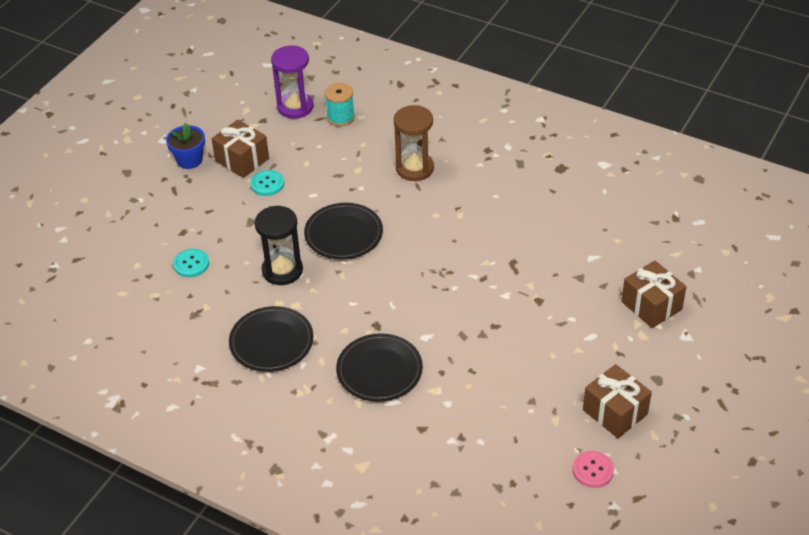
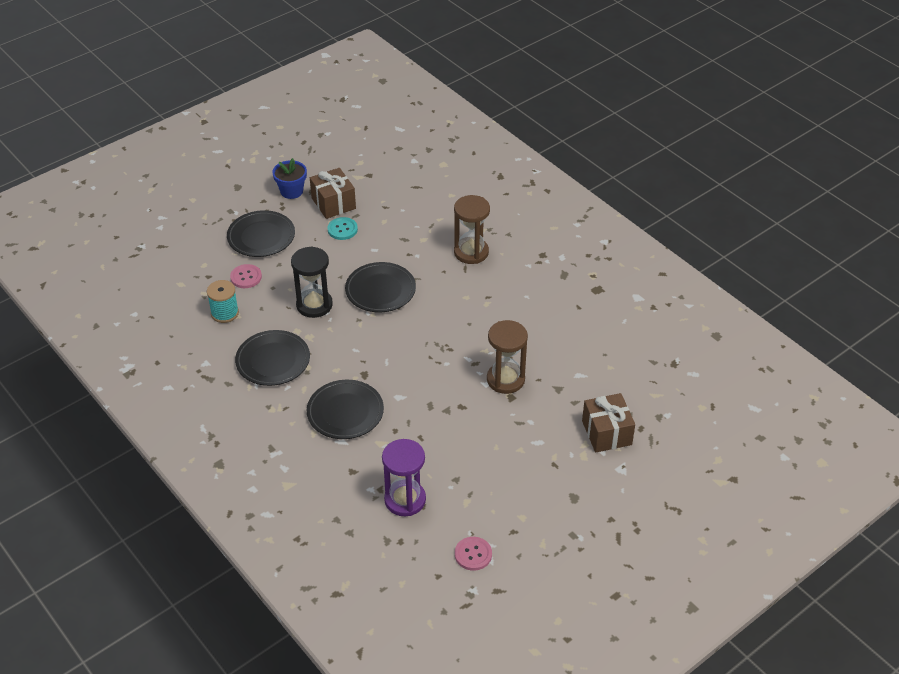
camera: 20 degrees right, 0 degrees up
(183, 217) = (261, 237): none -> black plate
(191, 264) = (246, 277): turquoise button -> pink button
(295, 107) = (401, 171): purple hourglass -> purple hourglass (405, 500)
(340, 117) = (434, 191): turquoise spool -> turquoise spool (224, 313)
(523, 285) = (505, 379): none -> brown hourglass
(615, 412) = (520, 512): brown gift -> none

